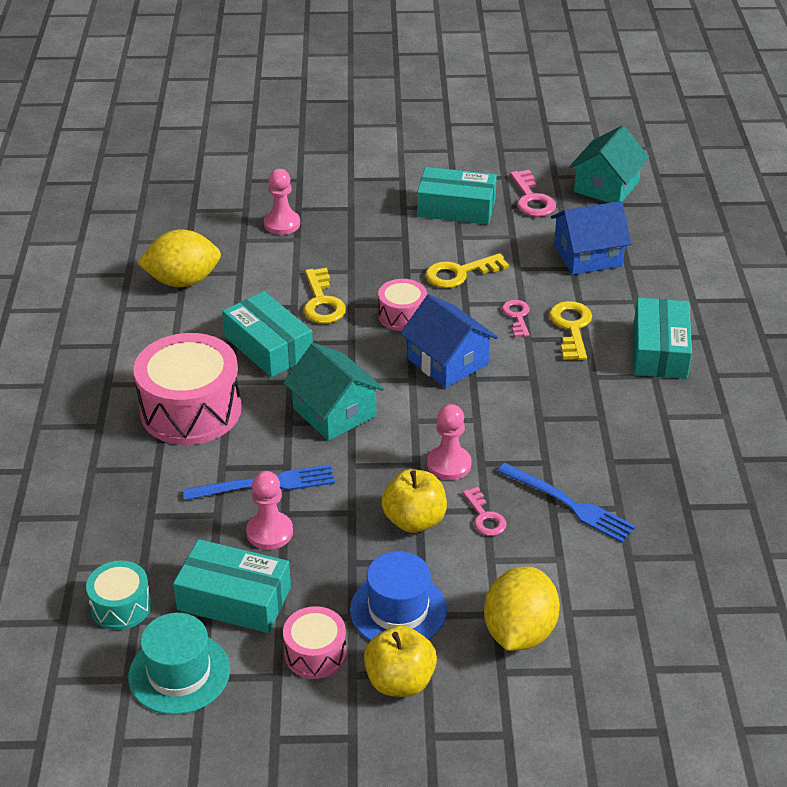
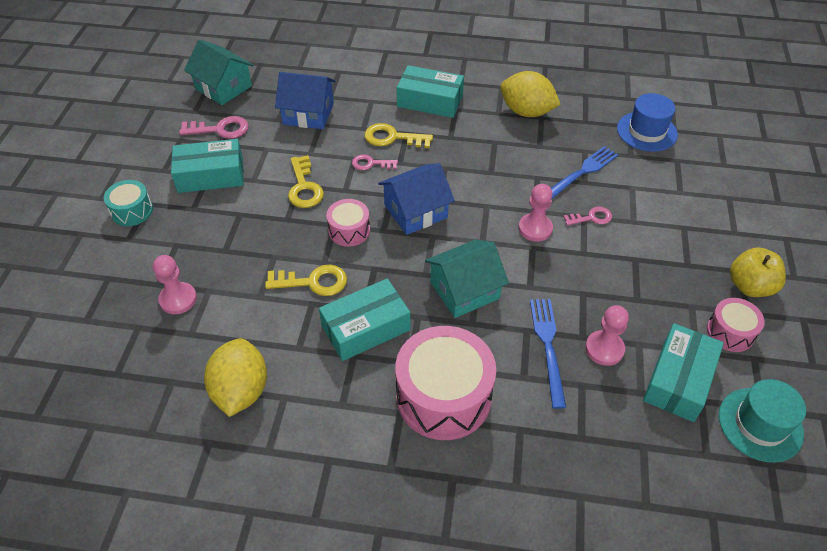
camera: 80 degrees left, 10 degrees up
(121, 606) = (691, 465): turquoise drum -> turquoise drum (132, 211)
(398, 610) = (684, 278): blue hat -> blue hat (646, 131)
(414, 520) = (594, 257): yellow apple -> none
(456, 208) = (211, 175): turquoise box -> turquoise box turned 60 degrees clockwise
(519, 632) = (699, 218): yellow lemon -> yellow lemon (526, 112)
(587, 256) = (308, 114): blue house -> blue house turned 75 degrees counterclockwise

